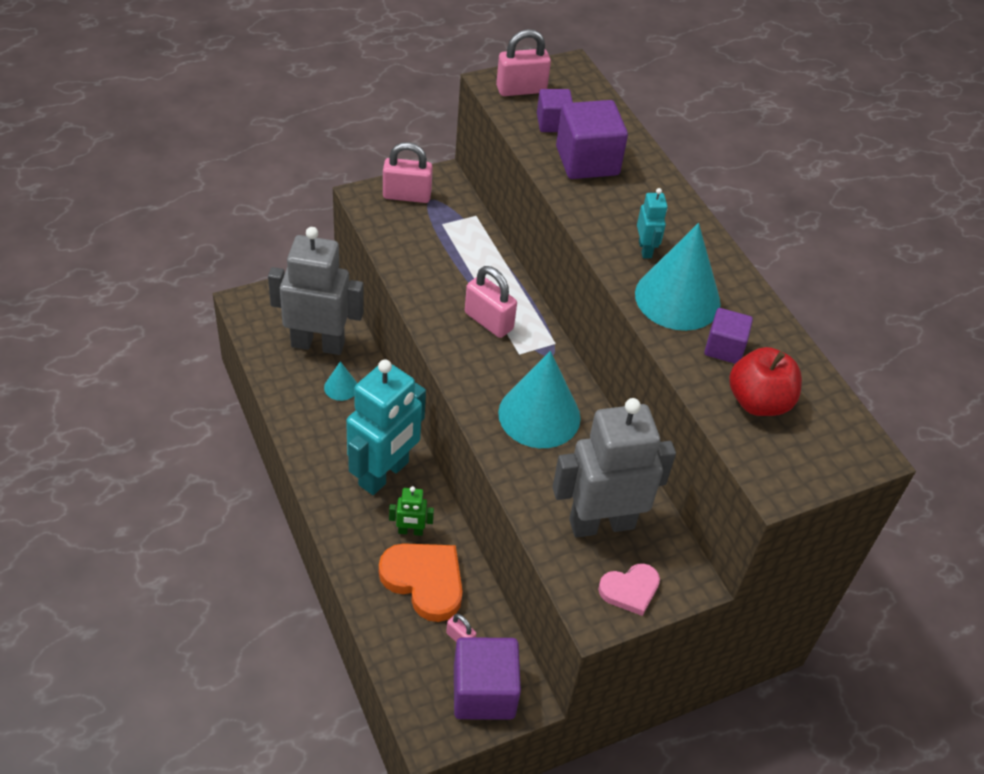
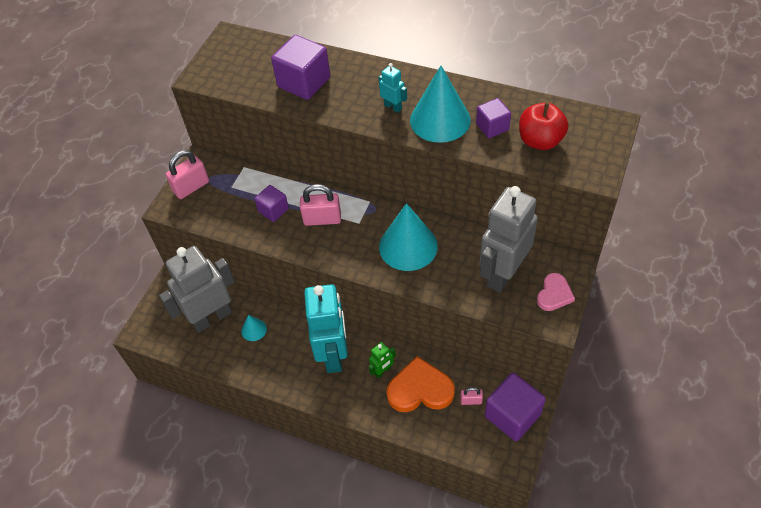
camera: 35 degrees left, 5 degrees up
(521, 89) = (217, 69): pink padlock -> none
(553, 123) = (259, 75): purple cube -> purple cube (273, 210)

